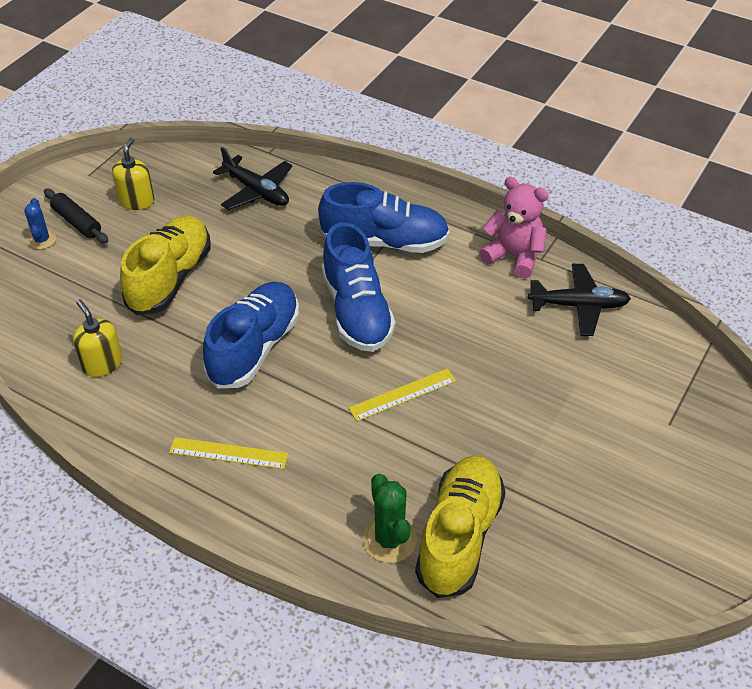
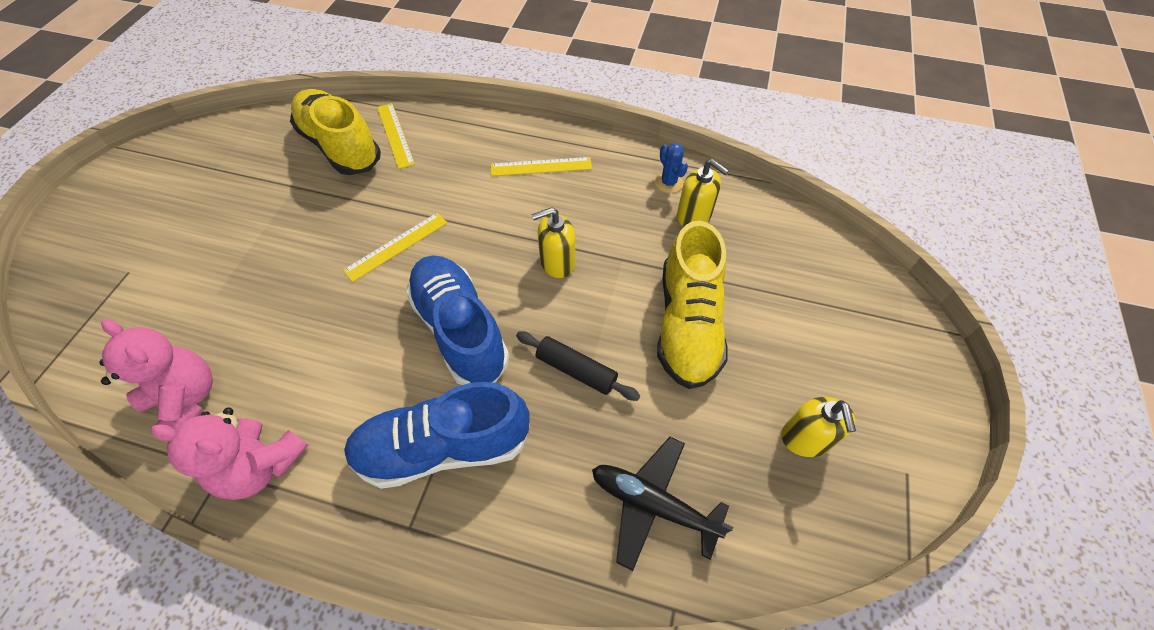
camera: 165 degrees right, 10 degrees up
(42, 240) = (869, 343): blue cactus -> blue cactus (668, 183)
(77, 222) = (852, 381): black rolling pin -> black rolling pin (576, 370)
(254, 347) = (557, 262): blue shoe -> yellow soap dispenser
(389, 539) = (395, 135): green cactus -> yellow ruler
(459, 536) = (340, 146): yellow shoe -> yellow shoe turned 135 degrees clockwise
(578, 306) = (187, 399): black plane -> pink teddy bear

